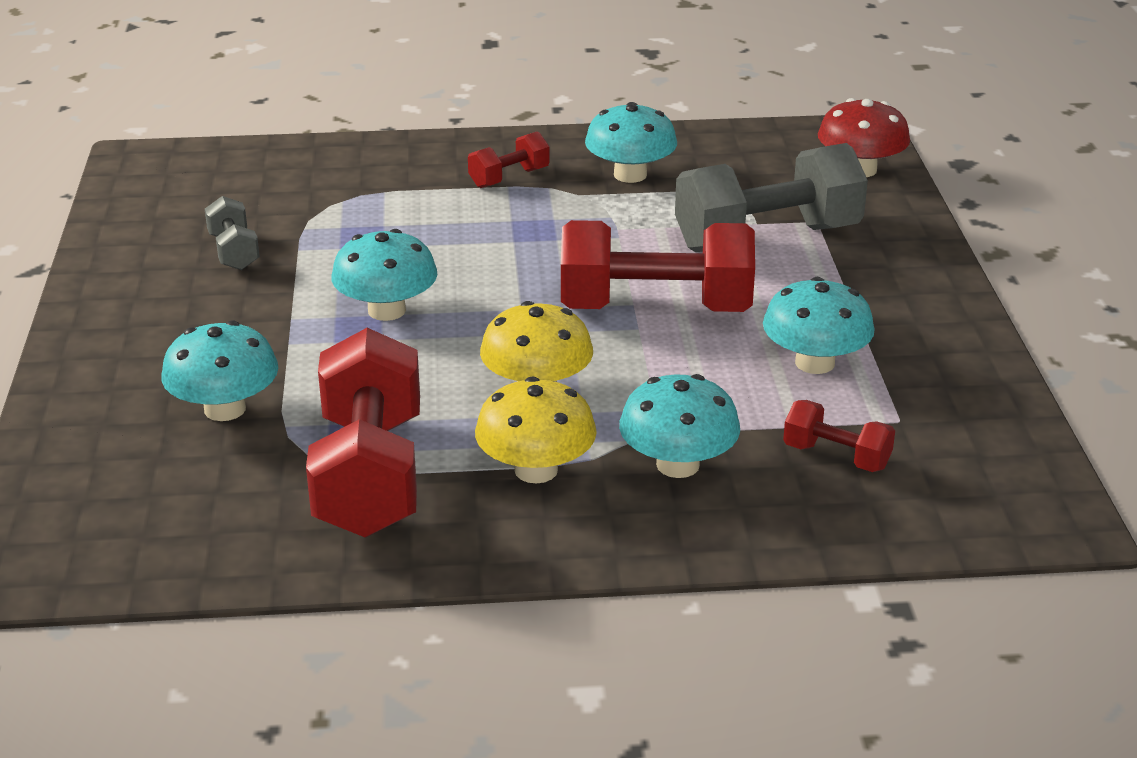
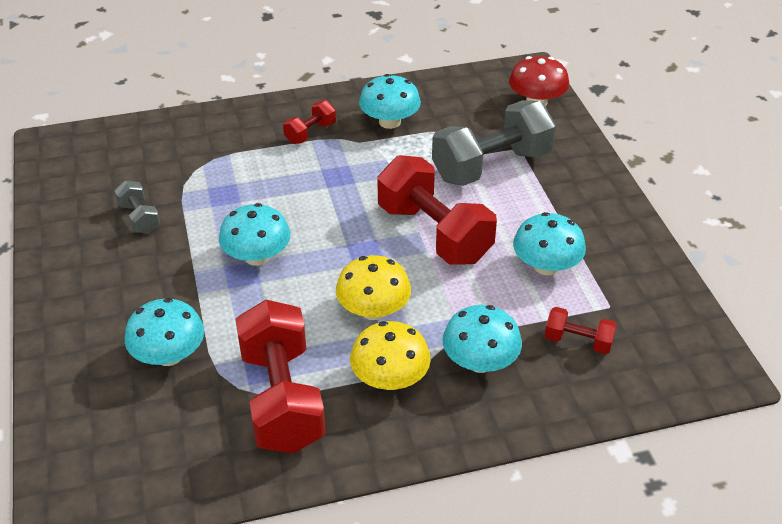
camera: 10 degrees left, 10 degrees up
(655, 309) = (434, 233): red dumbbell -> red dumbbell turned 60 degrees clockwise

